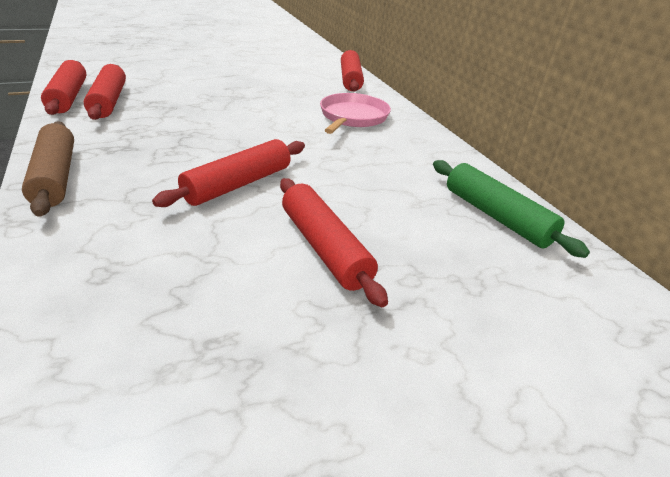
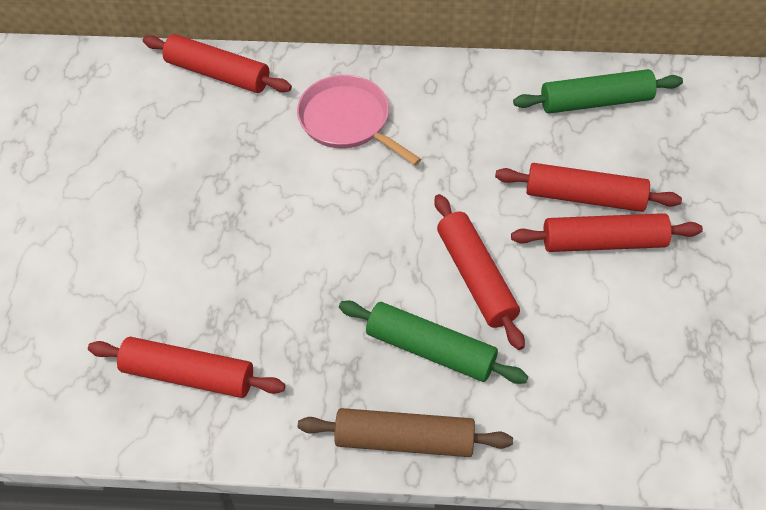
camera: 60 degrees left, 20 degrees up
(68, 97) = (150, 424): red rolling pin -> red rolling pin (584, 197)
(152, 175) = (430, 349): none -> green rolling pin

